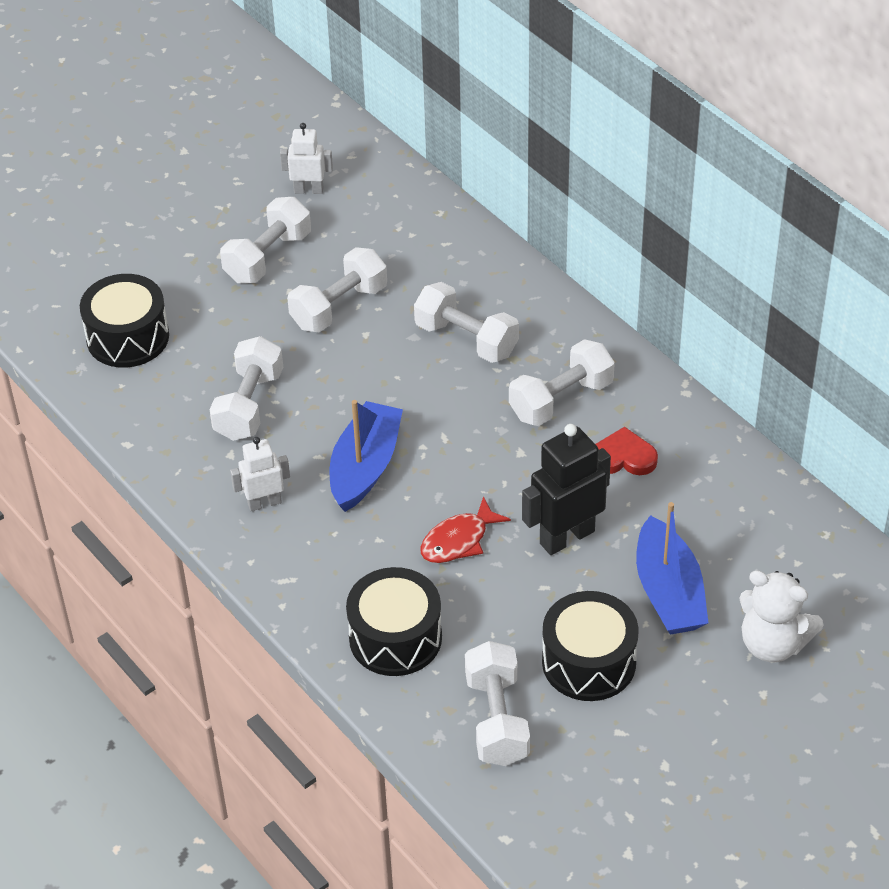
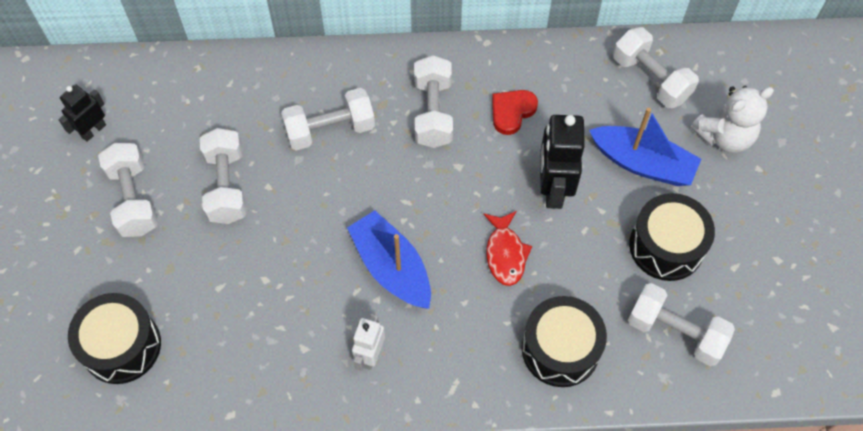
camera: 55 degrees left, 15 degrees up
(249, 405) = (267, 305): white dumbbell -> white dumbbell (651, 79)
(308, 190) = (93, 130): white robot -> black robot

